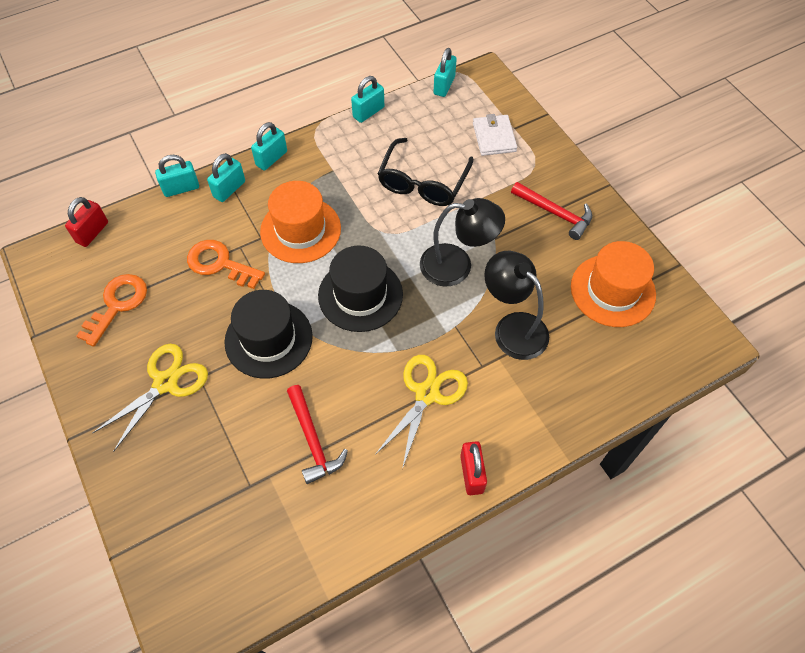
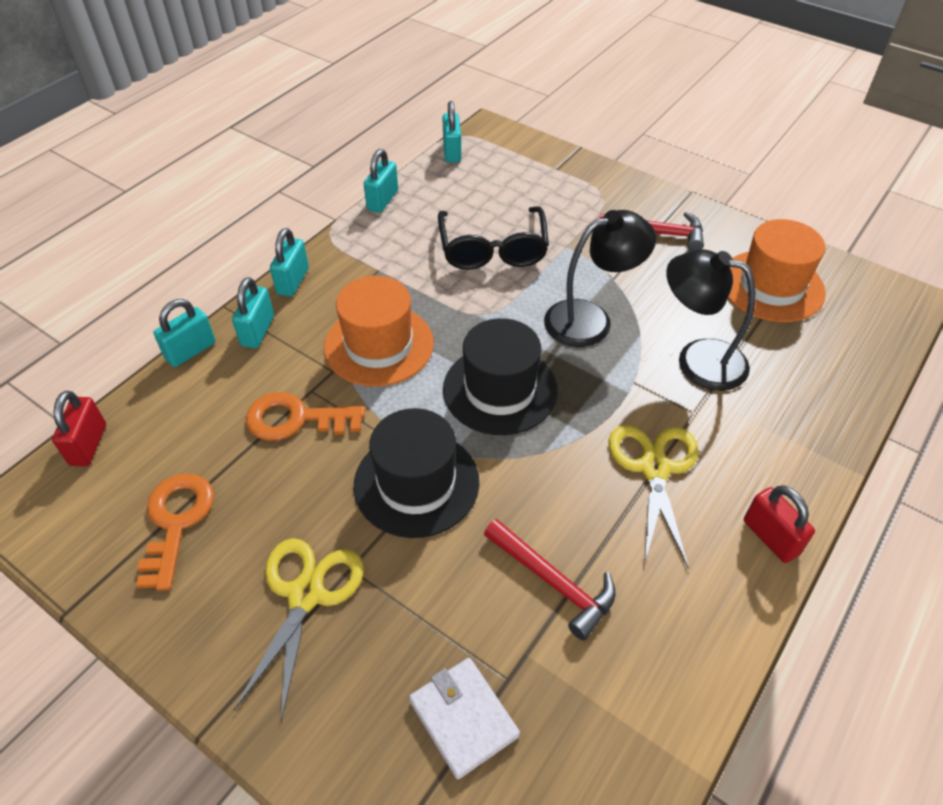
camera: 25 degrees left, 10 degrees down
(494, 137) = (541, 183): white wallet -> white wallet (463, 718)

